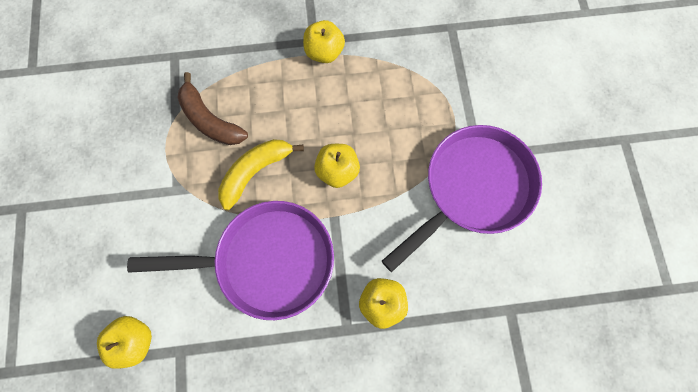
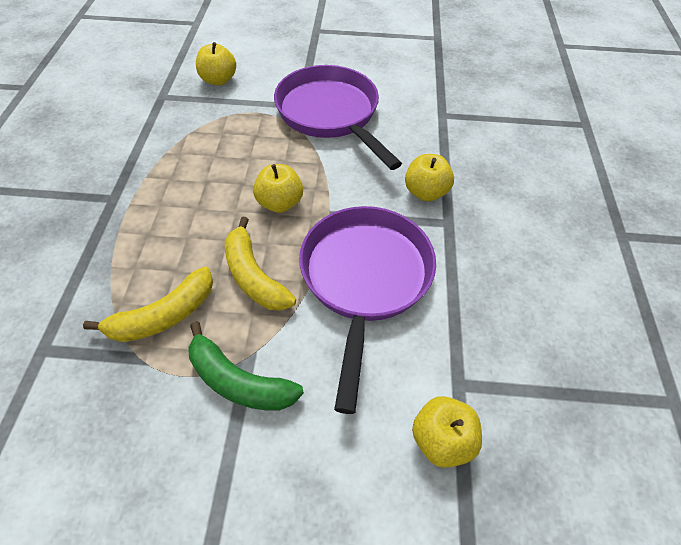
camera: 80 degrees left, 20 degrees down
(165, 187) = (239, 381): none -> green banana
(210, 120) = (163, 316): brown banana -> yellow banana
(324, 52) = (133, 191): yellow apple -> yellow apple (218, 80)

